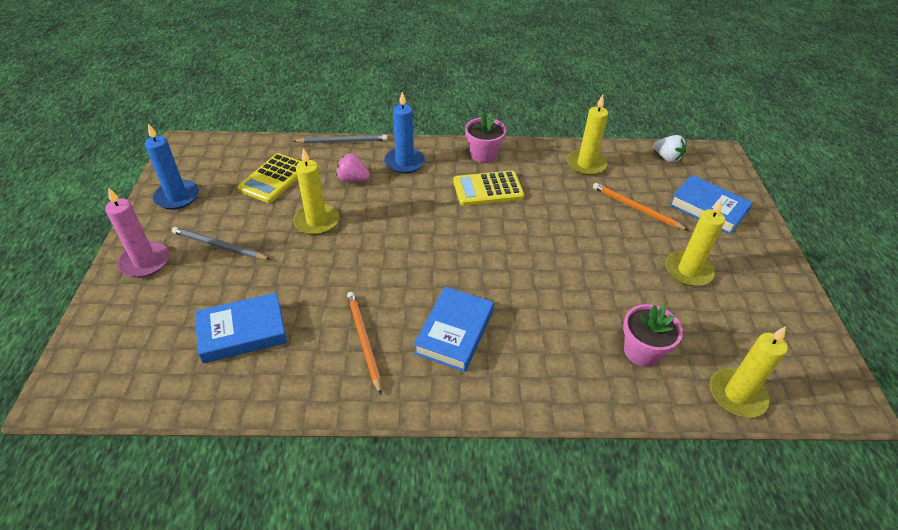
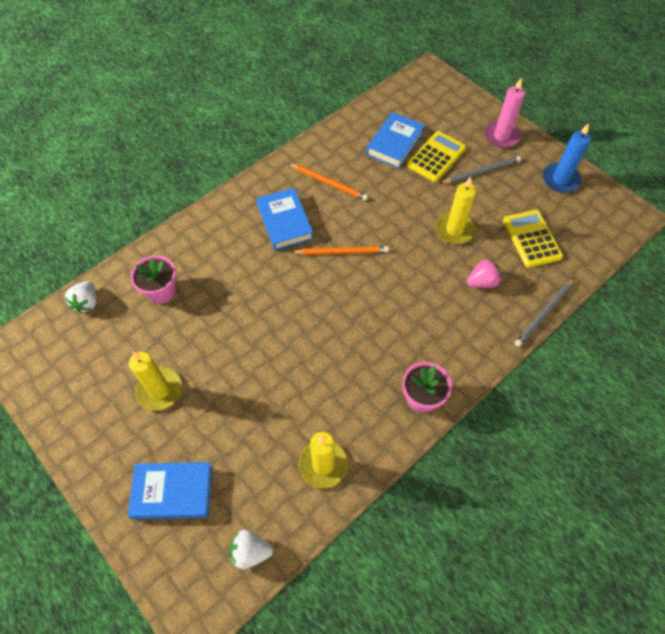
camera: 140 degrees right, 15 degrees up
(404, 162) = (470, 331): blue candle -> none
(488, 189) = (377, 356): yellow calculator -> yellow calculator (436, 157)
(636, 208) = (239, 435): orange pencil -> orange pencil (342, 252)
(737, 395) = (87, 302): yellow candle -> white strawberry

